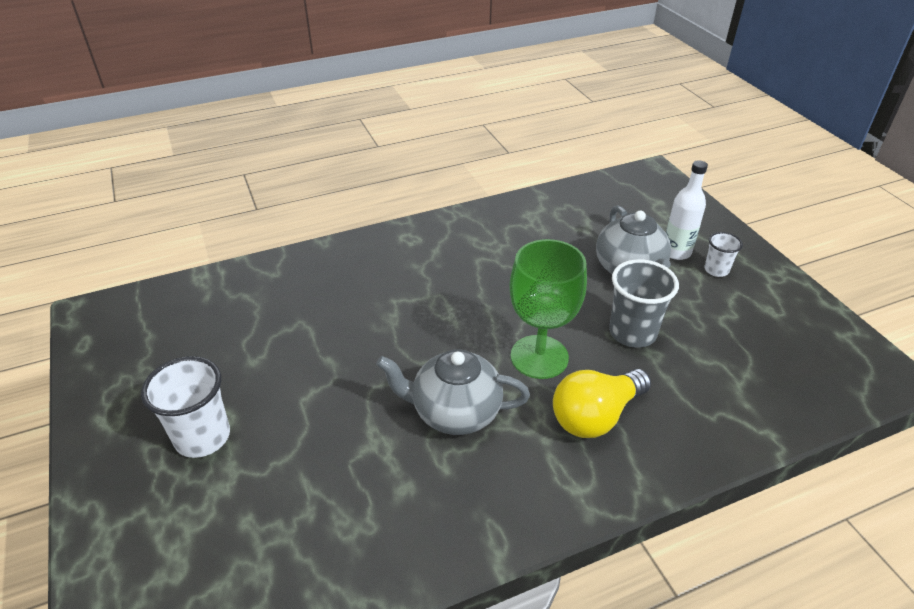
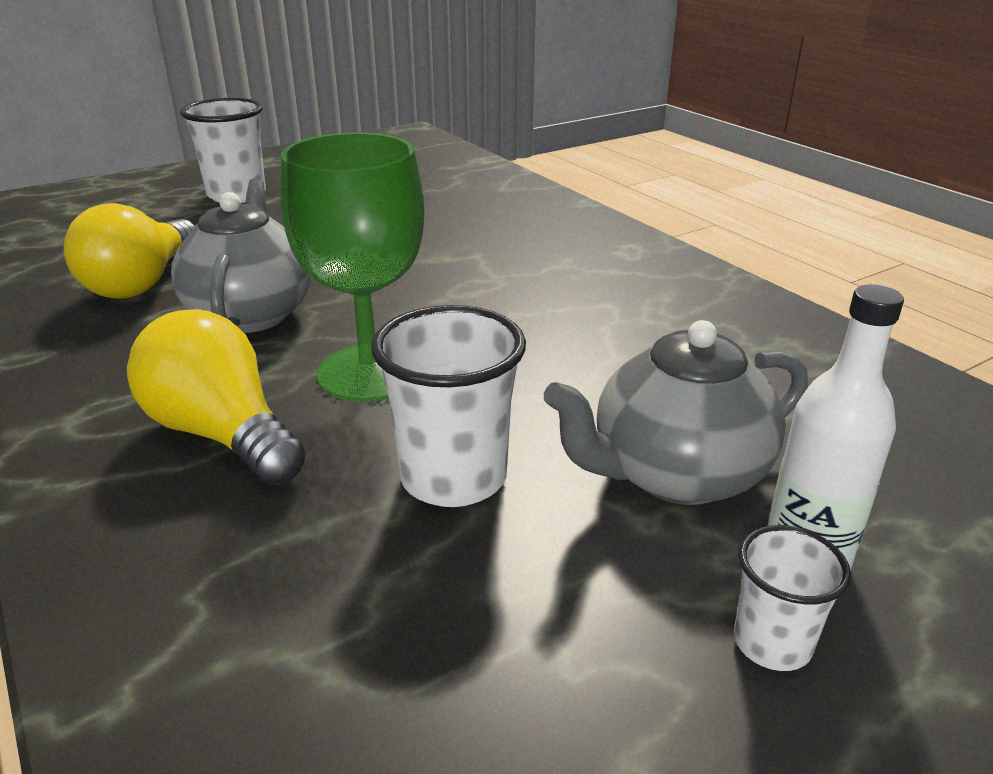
camera: 80 degrees right, 10 degrees down
(385, 482) = (142, 283): none -> yellow light bulb
(632, 333) = (453, 477): grey cup -> white cup

